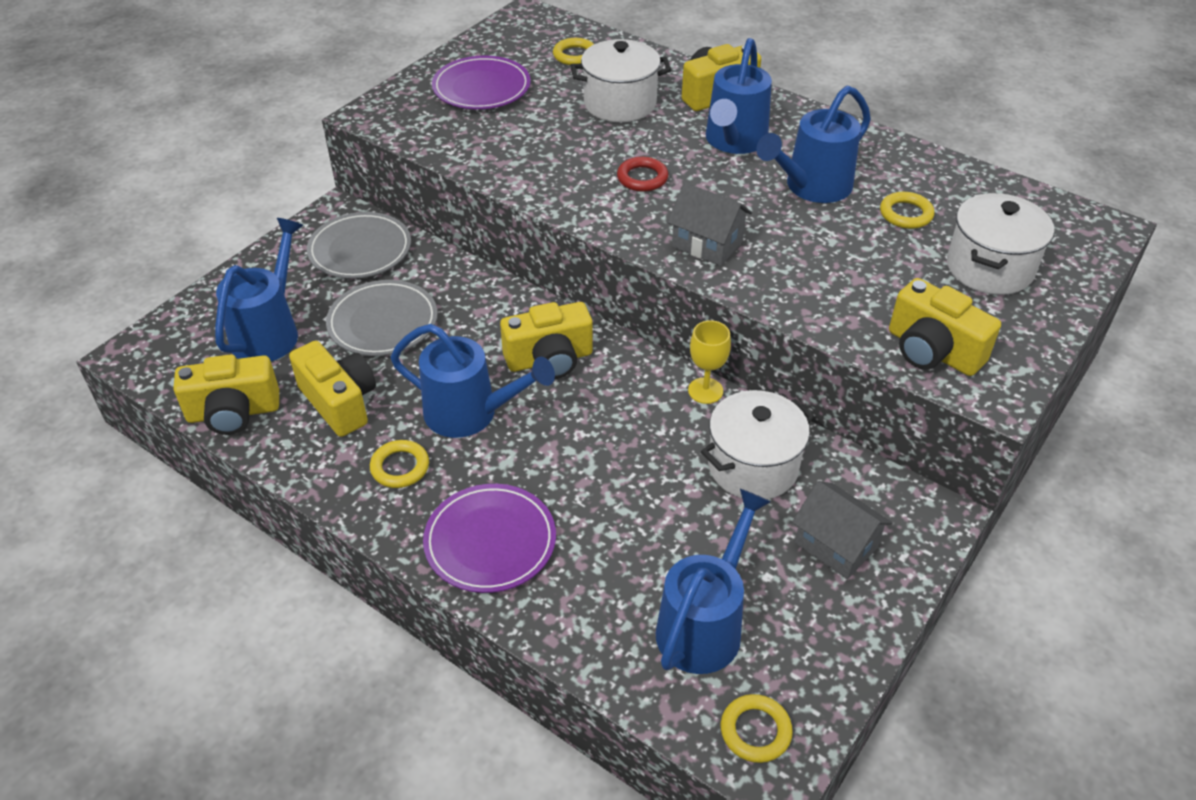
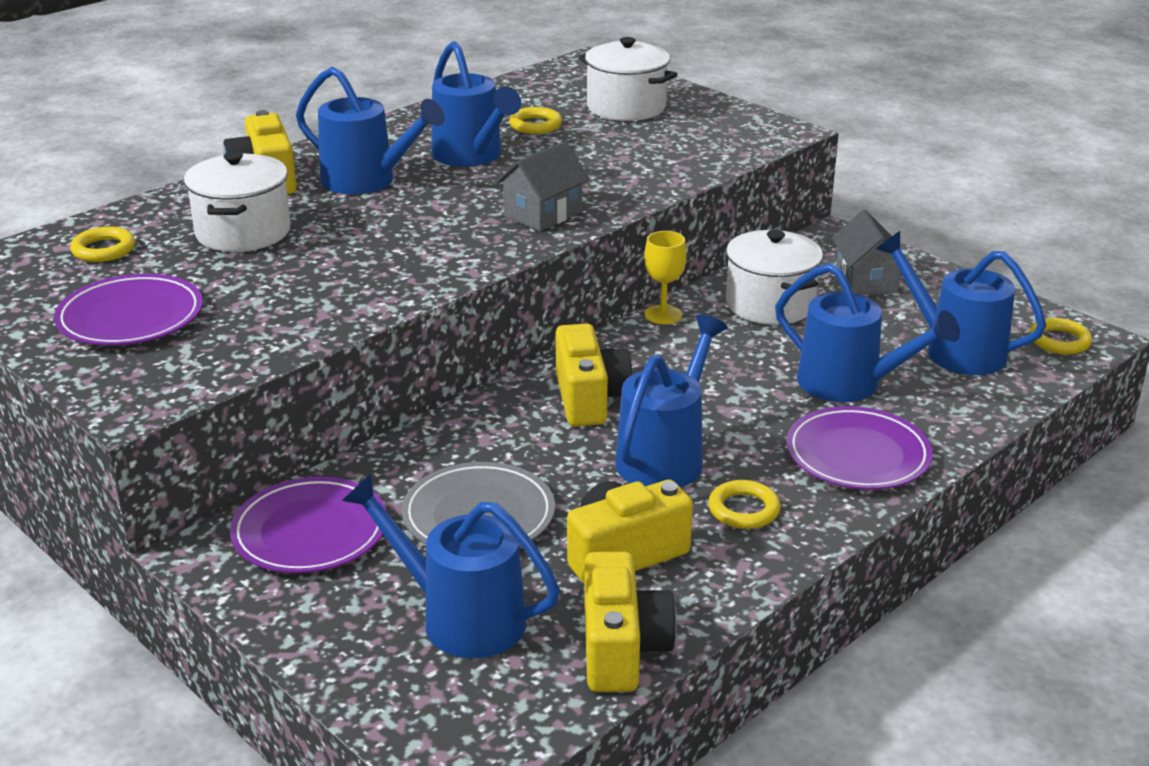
camera: 80 degrees left, 15 degrees down
(360, 250) = (310, 532): grey plate -> purple plate
(611, 535) = (851, 385): none -> blue watering can
(642, 178) = (407, 234): red ring -> none
(836, 545) = (866, 281): grey house -> grey house turned 60 degrees counterclockwise
(932, 351) = (728, 144): yellow camera -> none

